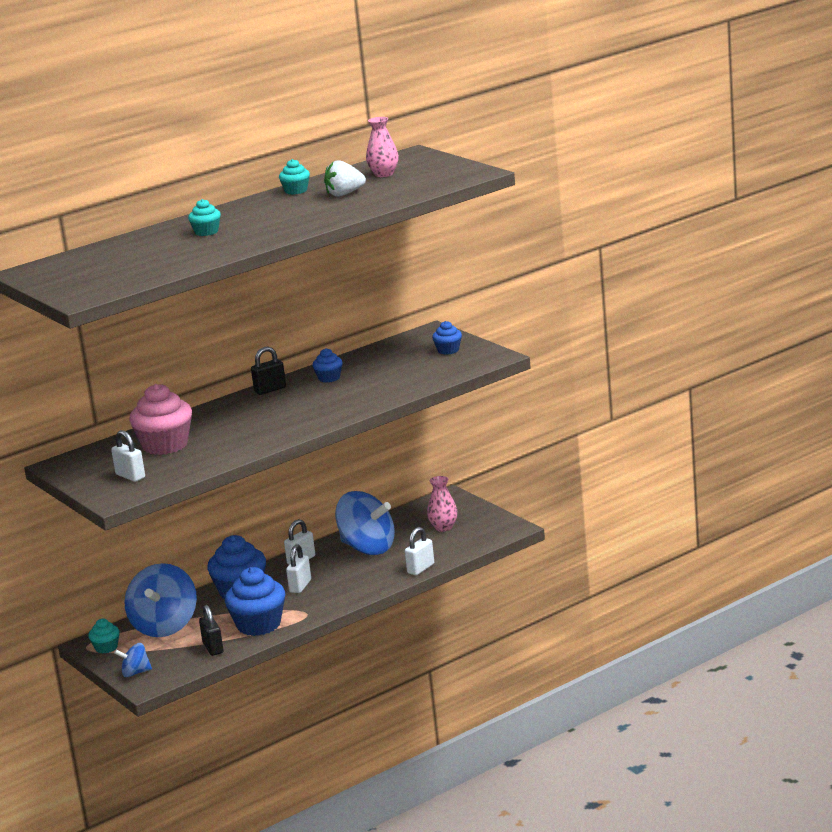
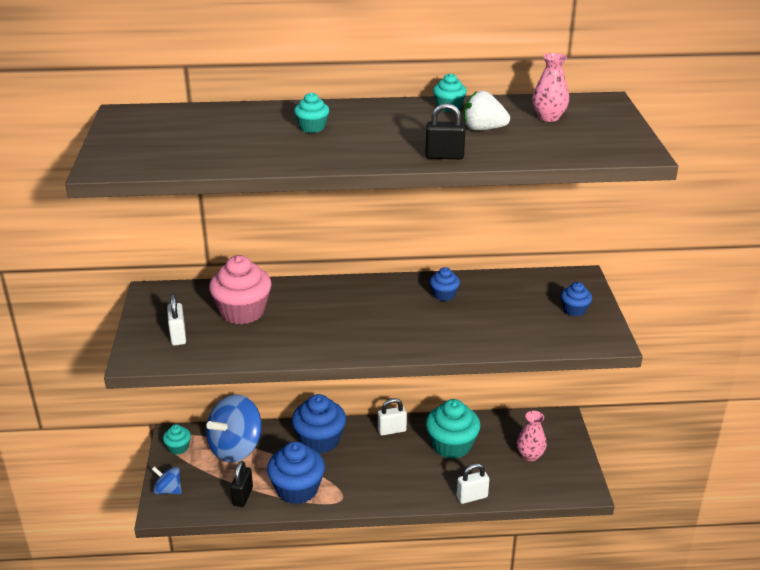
camera: 30 degrees right, 10 degrees up
(270, 390) = (385, 285): black padlock -> black padlock (444, 156)
(300, 586) = (365, 461): white padlock -> none
(367, 548) = (451, 445): blue spinning top -> turquoise cupcake

